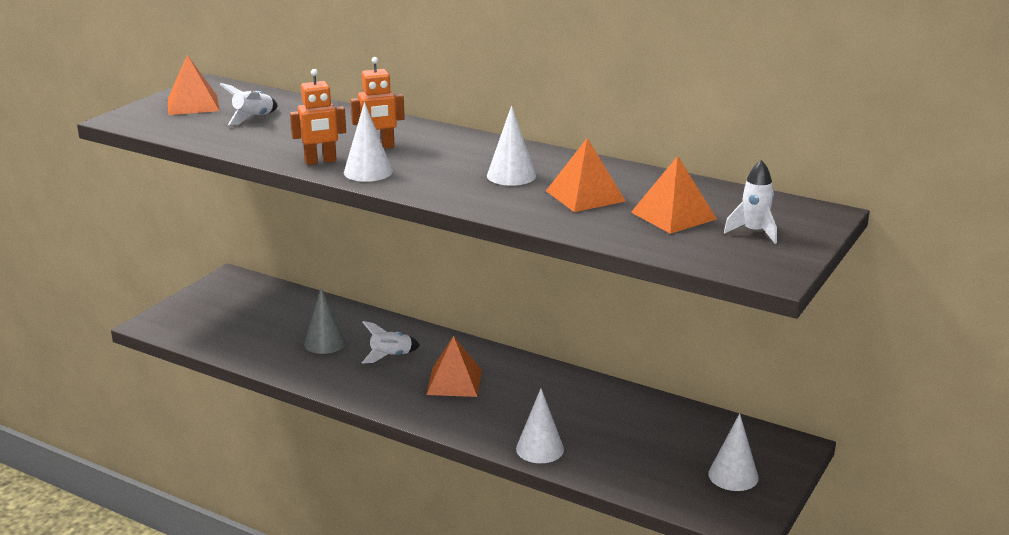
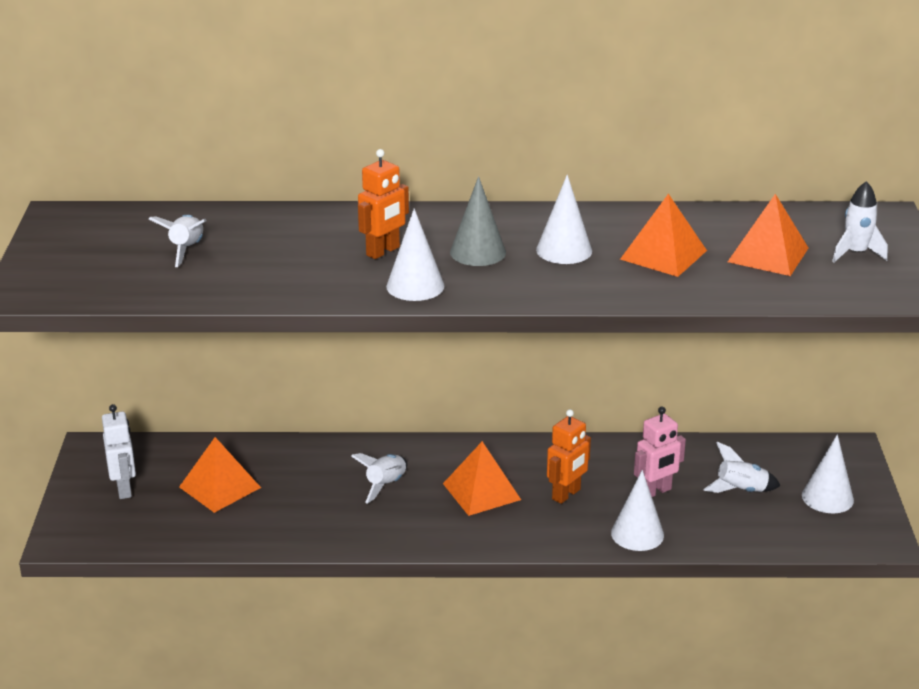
camera: 30 degrees left, 5 degrees up
(193, 105) = (85, 250): orange pyramid -> orange pyramid (220, 487)
(220, 306) = (124, 489): none -> white robot
(320, 161) = (346, 287): orange robot -> orange robot (566, 494)
(325, 343) = (297, 493): grey cone -> grey cone (478, 252)
(589, 424) = (655, 492): none -> pink robot
(662, 446) = (741, 490): none -> white rocket

